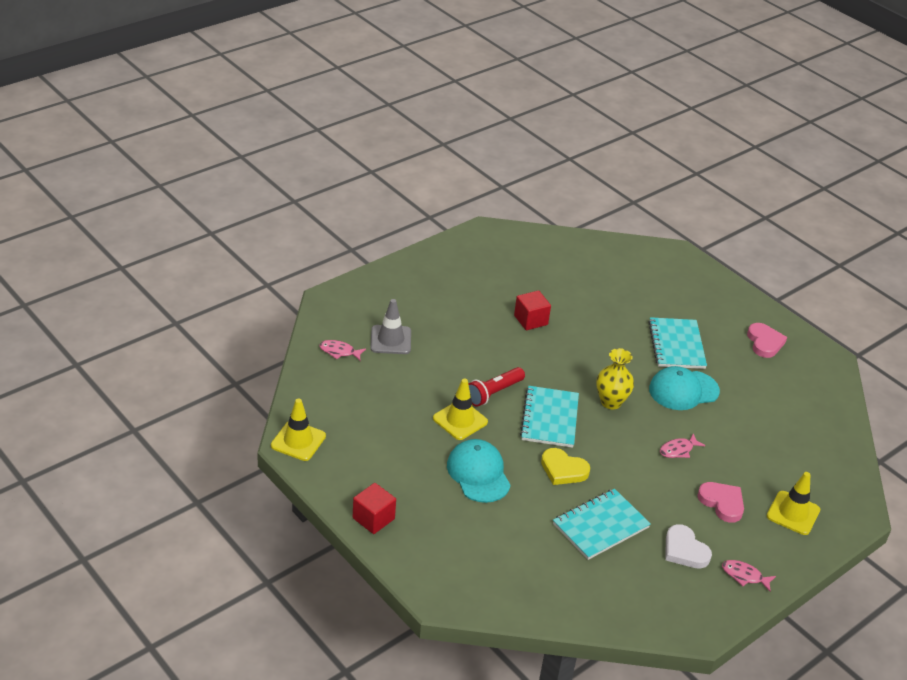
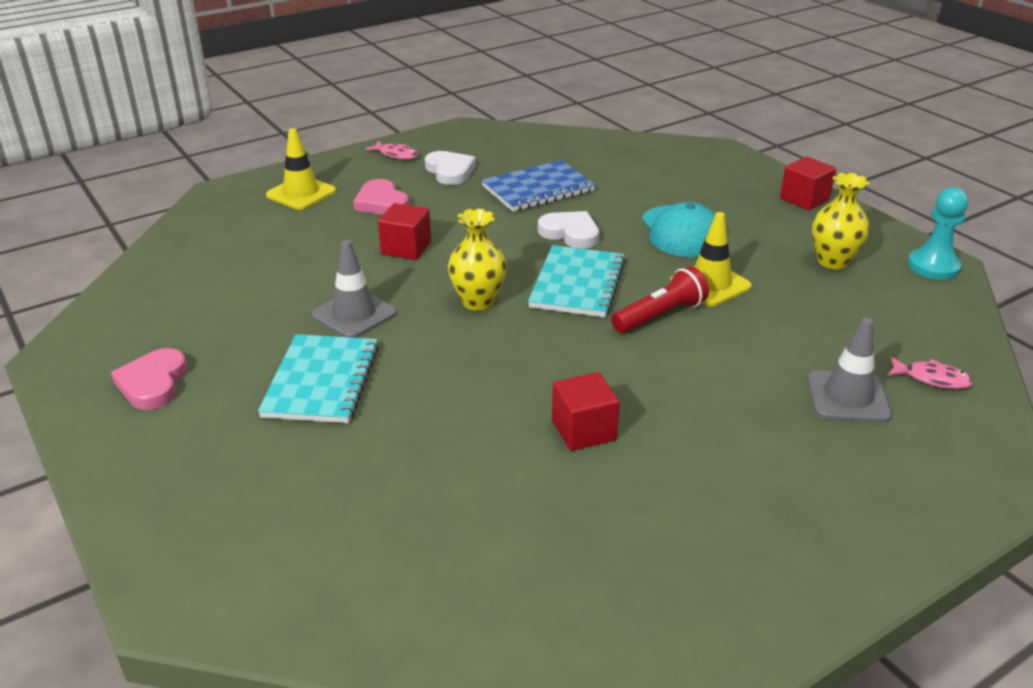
camera: 170 degrees left, 5 degrees down
(298, 441) = (933, 266): yellow traffic cone -> turquoise pawn
(369, 444) = (833, 261): none -> yellow vase
(563, 470) = (570, 233): yellow heart -> white heart
(600, 526) = (538, 189): turquoise notebook -> blue notebook
(678, 450) = (406, 248): pink fish -> red cube
(683, 390) = (354, 314): turquoise cap -> grey traffic cone

